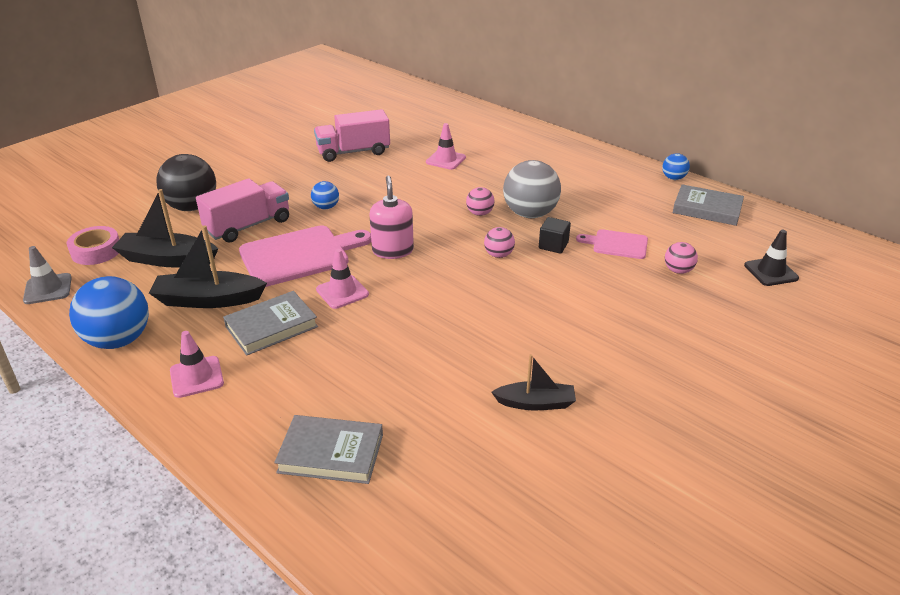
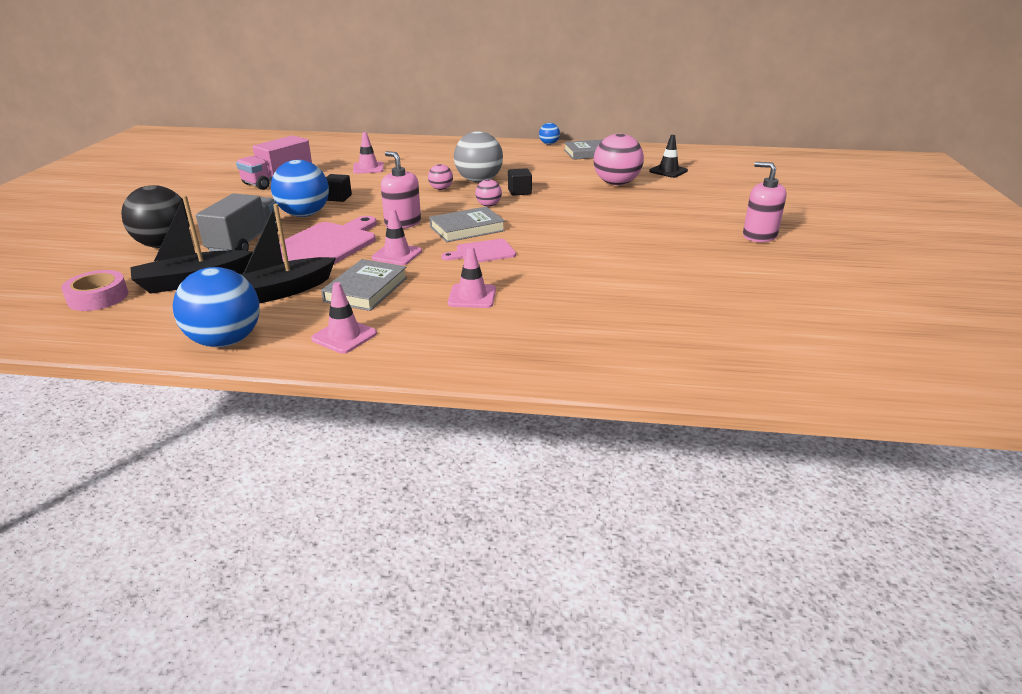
camera: 35 degrees left, 5 degrees down
(48, 289) = (80, 336): grey traffic cone -> none
(248, 226) = (245, 242): pink truck -> grey truck
(326, 207) = (304, 214): blue ball -> blue ball, size x2.00
(331, 453) = (526, 335): grey book -> grey book (467, 229)
(343, 378) = (472, 296): none -> pink traffic cone
(376, 194) = (338, 198): none -> black cube
(535, 403) = (624, 265): black boat -> none
(617, 244) = (560, 181): pink cutting board -> pink cutting board (482, 252)
(678, 270) = (616, 183): pink ball -> pink ball, size x2.00
(756, 430) = (759, 236): none -> pink soap dispenser

